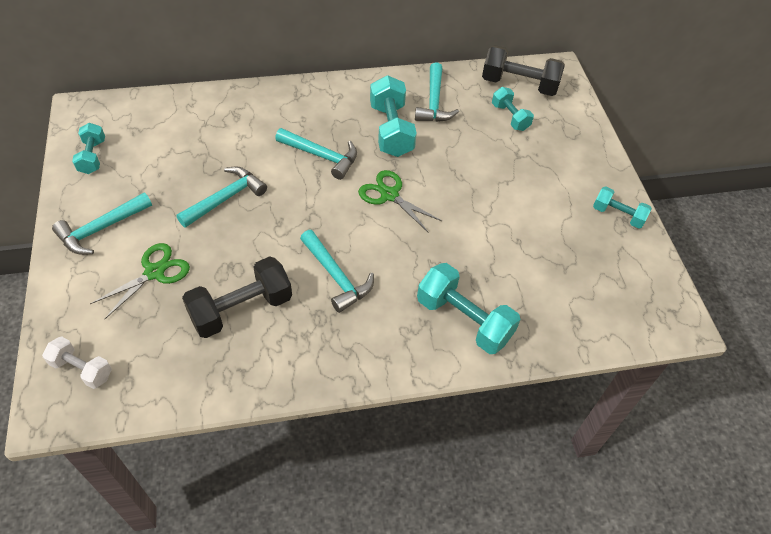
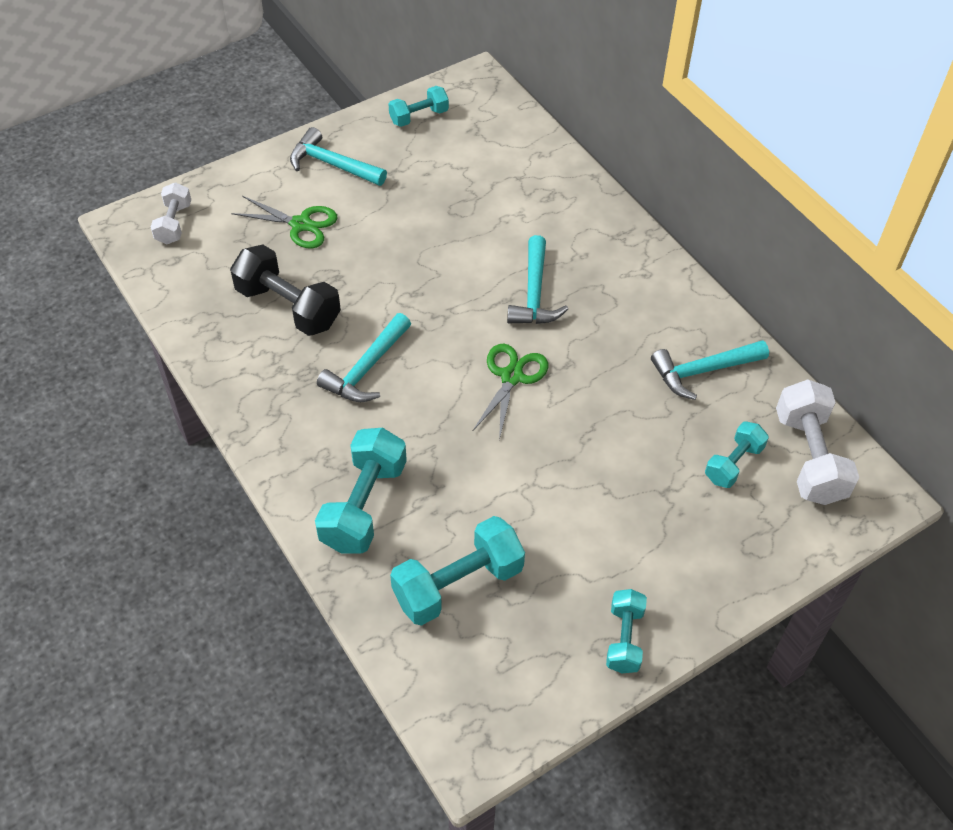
camera: 70 degrees right, 0 degrees up
(225, 198) = (423, 237): turquoise hammer -> none
(391, 130) = (620, 343): turquoise dumbbell -> turquoise dumbbell (458, 584)
(519, 85) = (809, 457): black dumbbell -> white dumbbell

